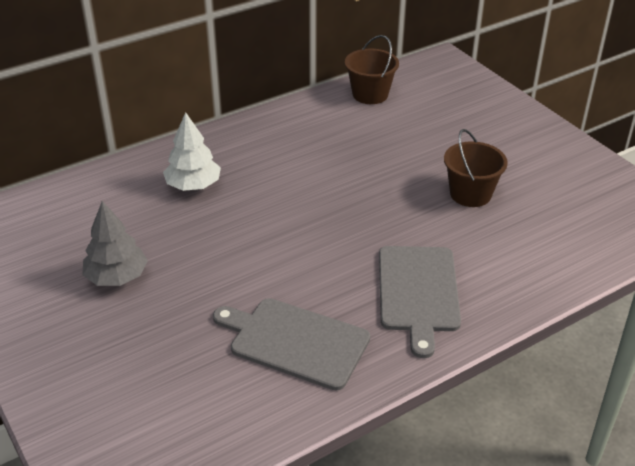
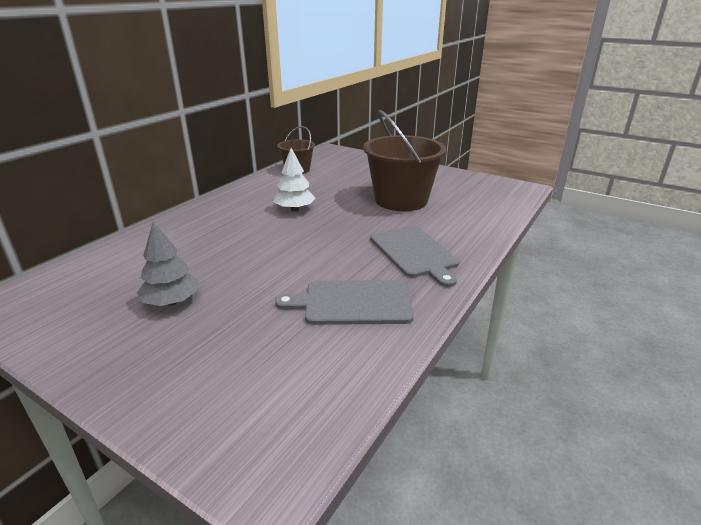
camera: 25 degrees left, 10 degrees down
(193, 185) = (203, 234): white tree -> white tree (295, 209)
(470, 194) = (401, 200): brown bucket -> brown bucket, size x1.84

